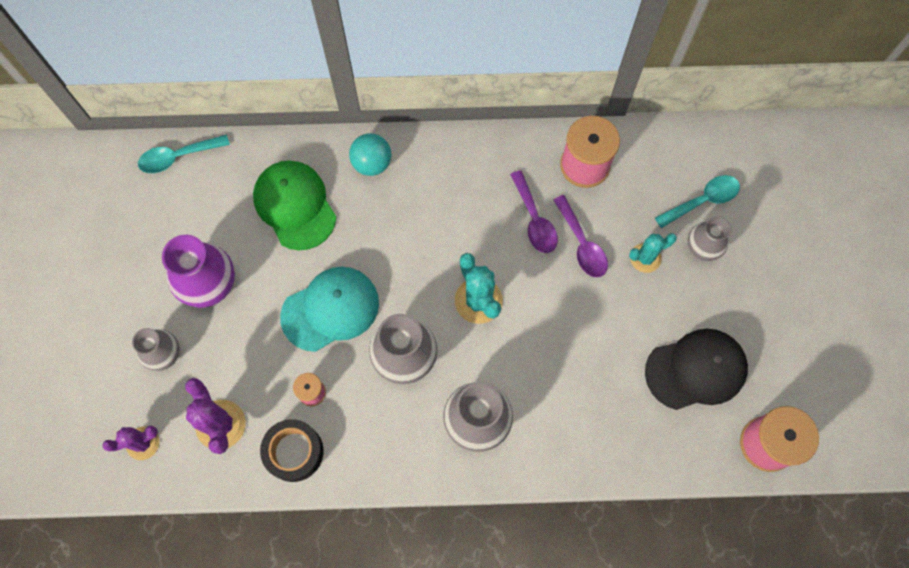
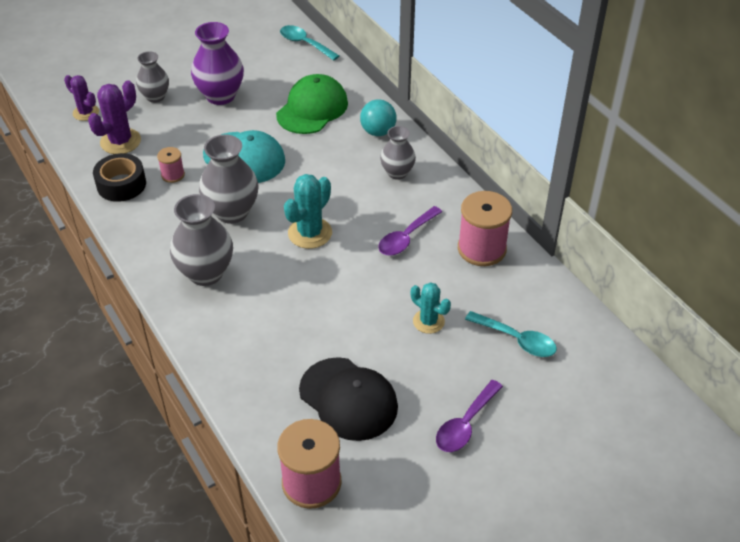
camera: 60 degrees right, 25 degrees down
(582, 244) = (408, 275): purple spoon -> purple spoon (465, 424)
(701, 248) = (469, 357): grey vase -> grey vase (397, 173)

